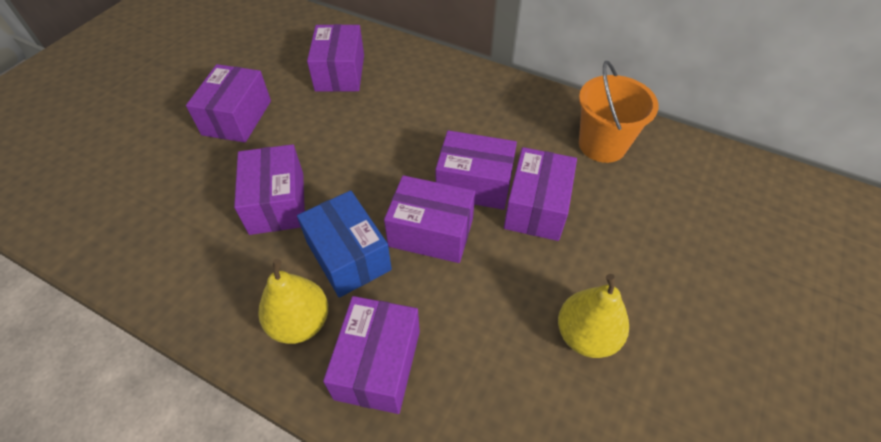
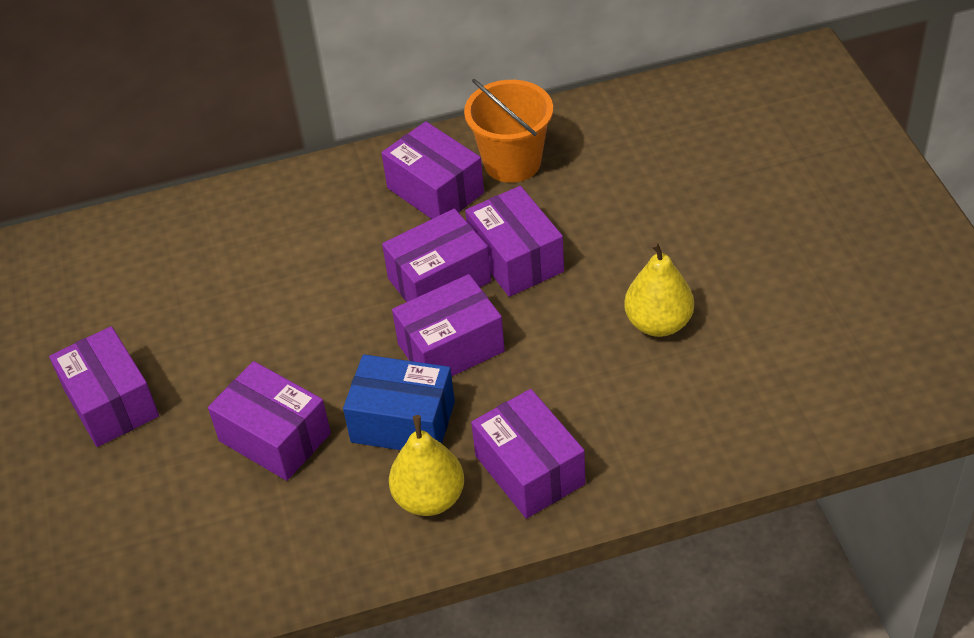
camera: 40 degrees left, 5 degrees down
(340, 72) = (161, 278): purple box -> purple box (435, 190)

